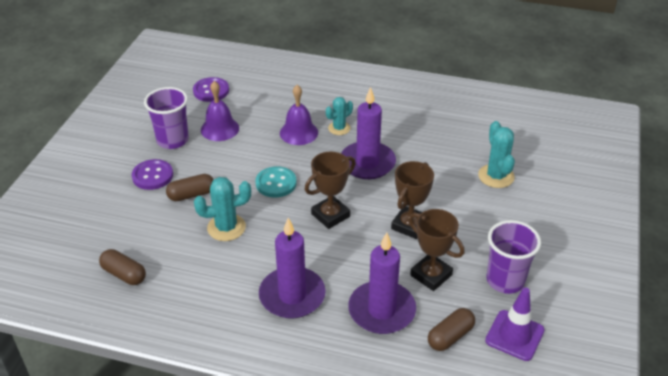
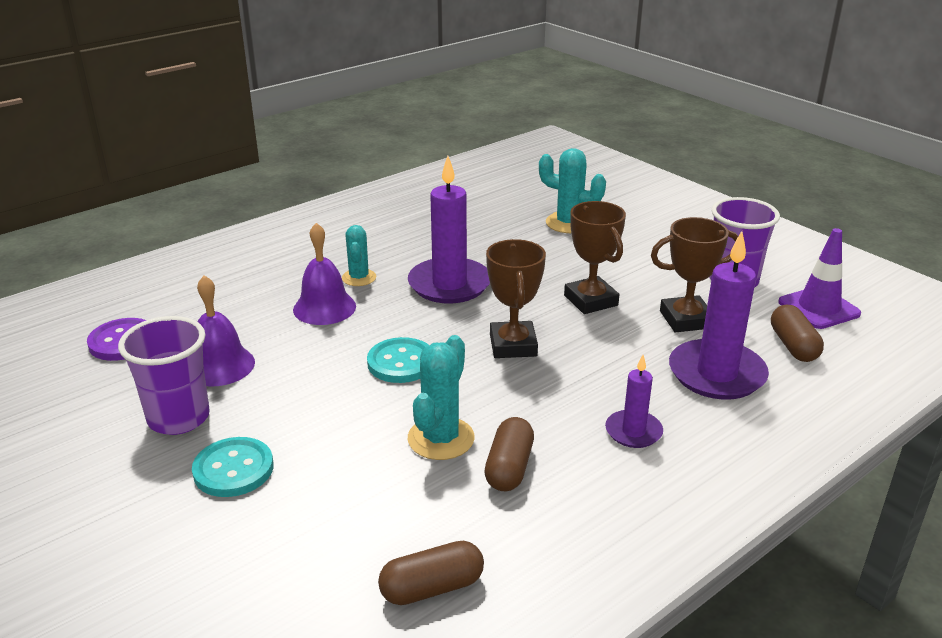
camera: 55 degrees left, 10 degrees down
(152, 176) = (233, 469): purple button -> turquoise button
(191, 195) = (330, 445): brown capsule -> brown capsule (509, 468)
(292, 295) = (633, 432): purple candle -> purple candle, size x0.54

